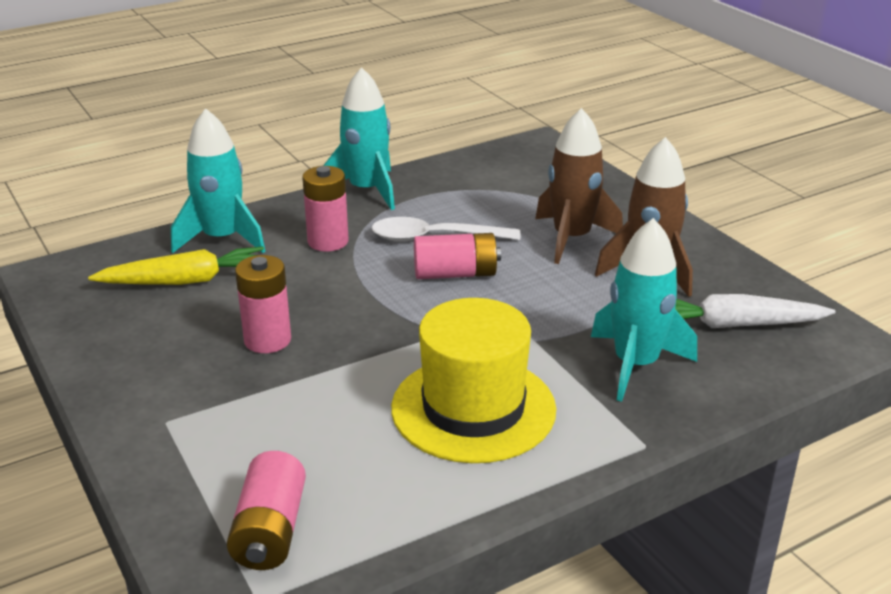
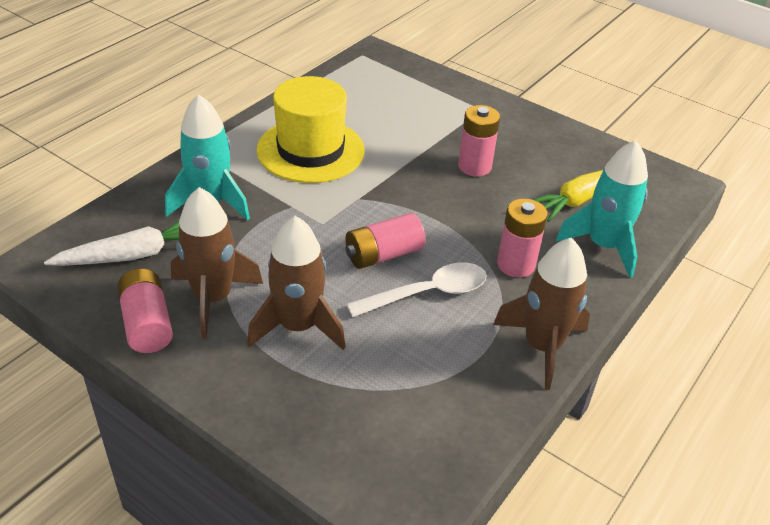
camera: 155 degrees right, 10 degrees up
(270, 531) = (378, 76): pink battery -> pink battery (147, 324)
(366, 190) = (542, 346): turquoise rocket -> brown rocket

